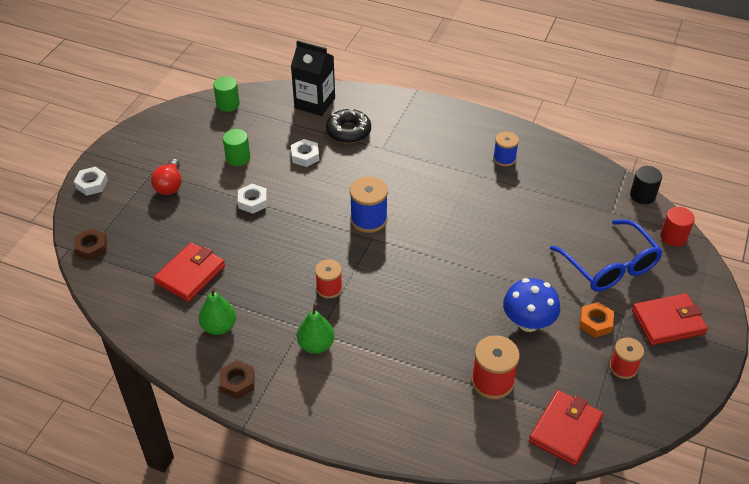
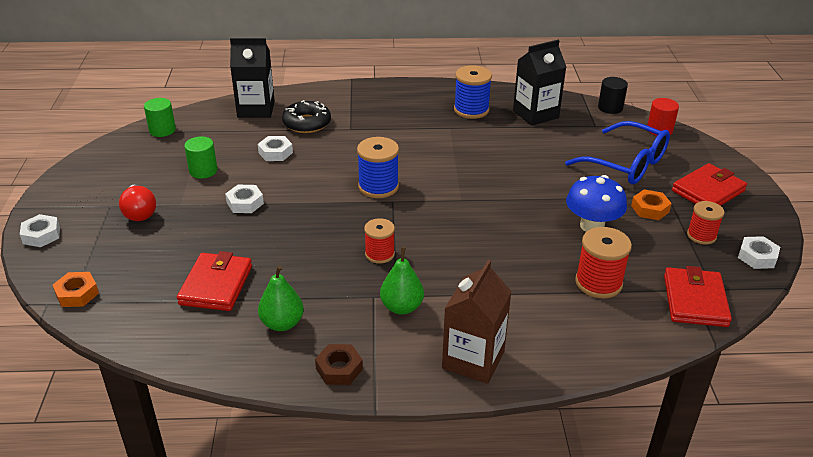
camera: 25 degrees left, 10 degrees down
(91, 247) = (77, 294): brown nut -> orange nut
(341, 413) = (473, 360): none -> brown carton
(504, 158) = (471, 110): blue spool -> blue spool, size x1.51
(562, 181) = (535, 114): none -> black carton
(659, 408) = (757, 257): none -> white nut

